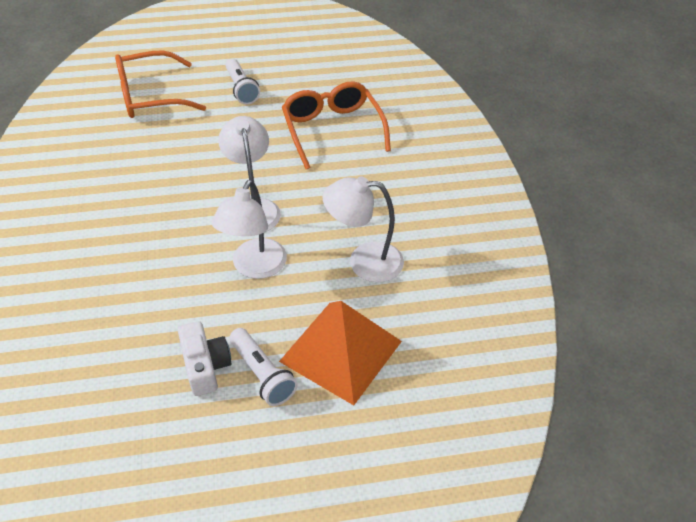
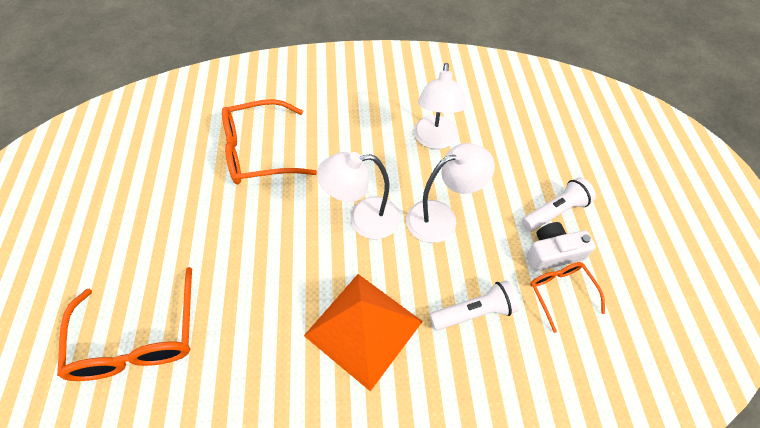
camera: 85 degrees left, 10 degrees up
(156, 368) = (560, 292): none -> orange glasses
(241, 89) = (161, 232): white flashlight -> white flashlight (474, 312)
(255, 267) = (441, 217): white lamp -> white lamp turned 45 degrees counterclockwise
(341, 351) = (526, 160): orange pyramid -> orange pyramid (363, 328)

